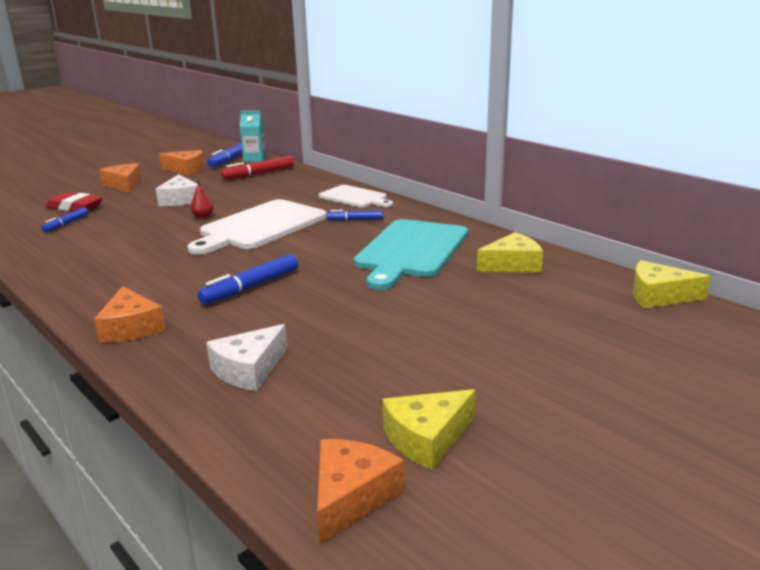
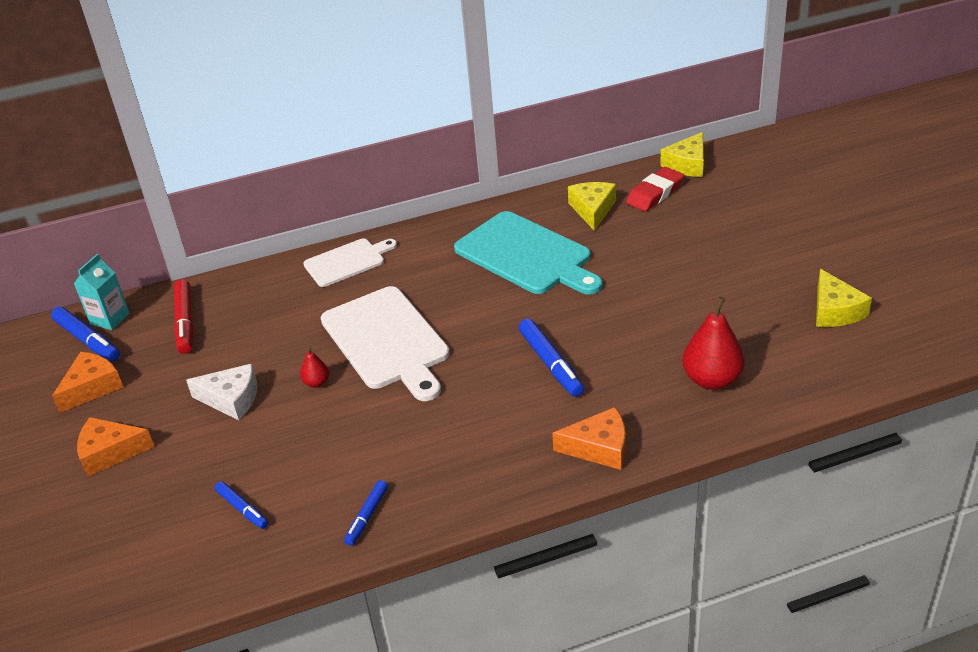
camera: 65 degrees left, 15 degrees up
(75, 207) = (172, 503): red eraser -> red eraser (655, 193)
(249, 370) = (712, 380): white cheese -> red pear
(351, 496) = (886, 352): orange cheese -> none
(355, 220) = (419, 273): blue marker -> blue marker (367, 516)

